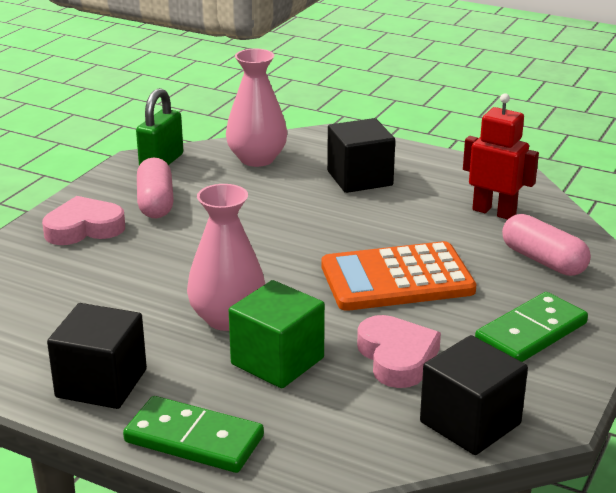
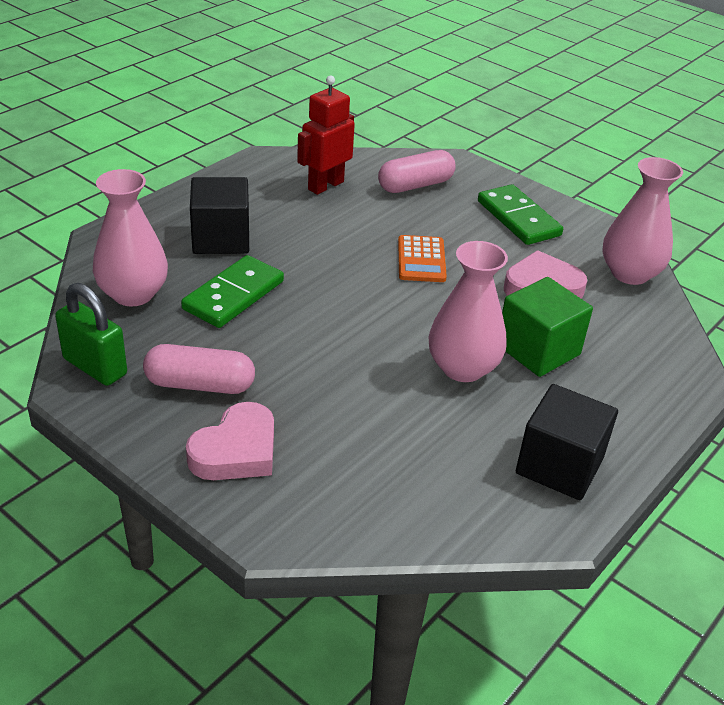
camera: 80 degrees left, 10 degrees up
(84, 228) = (236, 451): pink heart -> pink heart turned 135 degrees counterclockwise
(194, 439) = (647, 416): green domino -> green domino (234, 295)
(397, 278) = (421, 260): orange calculator -> orange calculator, size x0.56
(470, 423) = (629, 273): black cube -> pink vase

